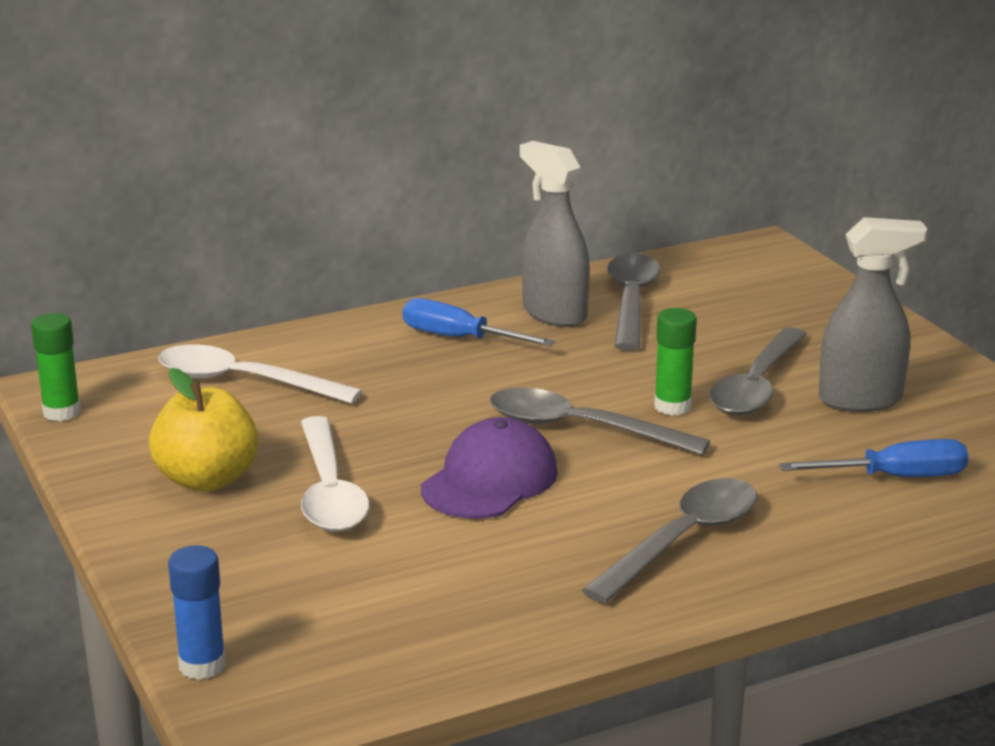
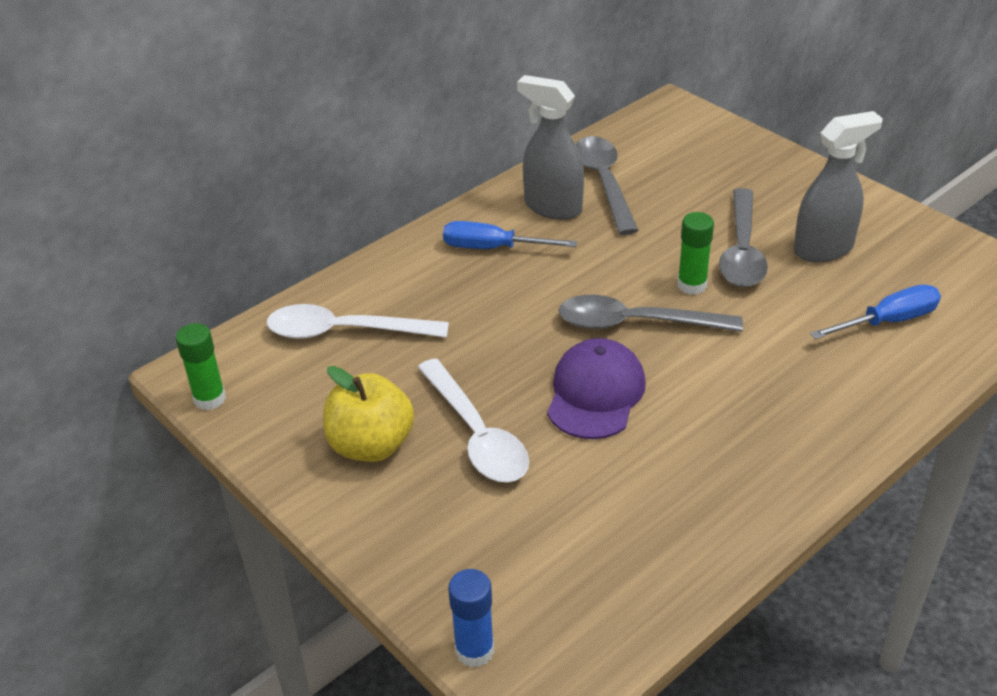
camera: 15 degrees left, 15 degrees up
(683, 540) = (772, 421): grey spoon -> none

